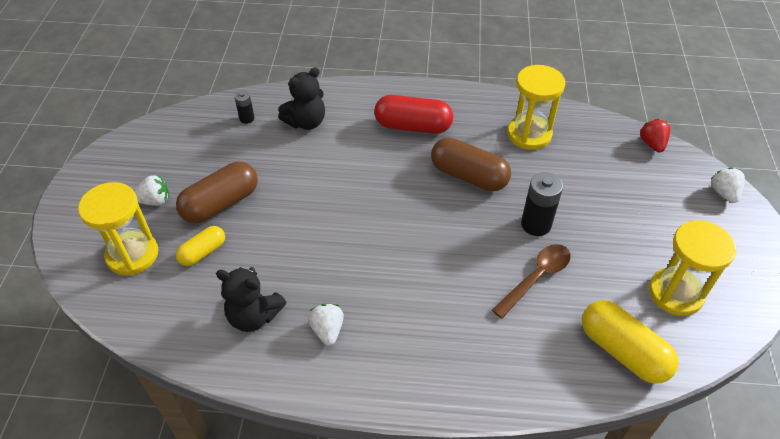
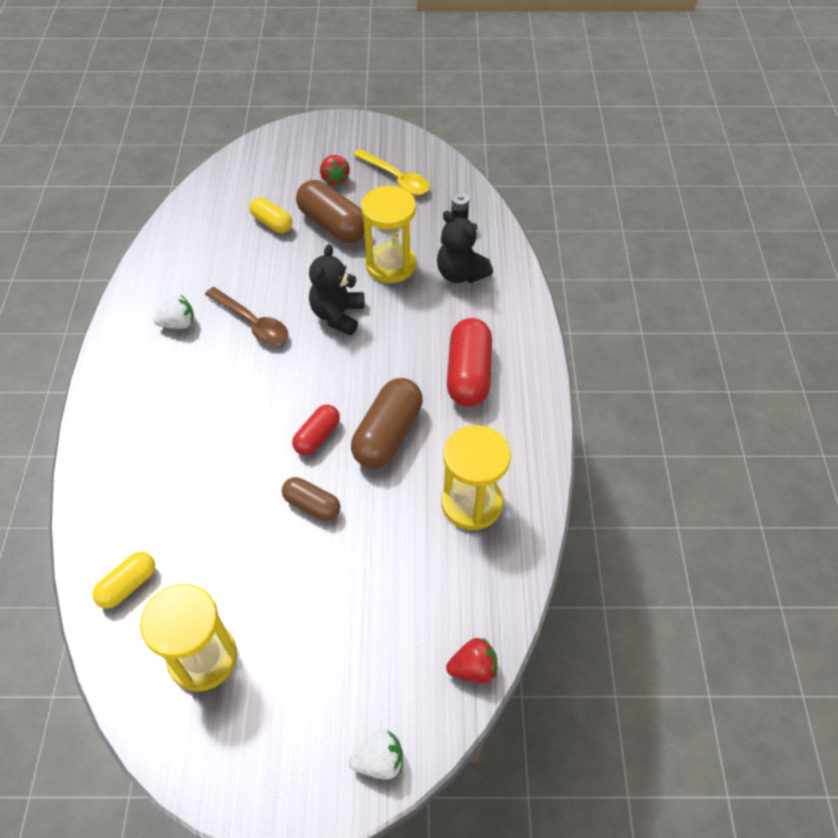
camera: 85 degrees right, 5 degrees up
(132, 255) = (269, 178): yellow hourglass -> yellow hourglass (390, 265)
(155, 201) = (335, 179): white strawberry -> red strawberry
(172, 155) = (396, 179): none -> yellow spoon
(254, 316) = (198, 269): black teddy bear -> black teddy bear (338, 315)
(470, 220) = (317, 436): none -> red capsule
(536, 224) = (312, 505): black battery -> brown capsule
(536, 277) = (232, 502): brown spoon -> brown spoon (253, 323)
(622, 351) = (128, 585): yellow capsule -> yellow capsule, size x0.59

